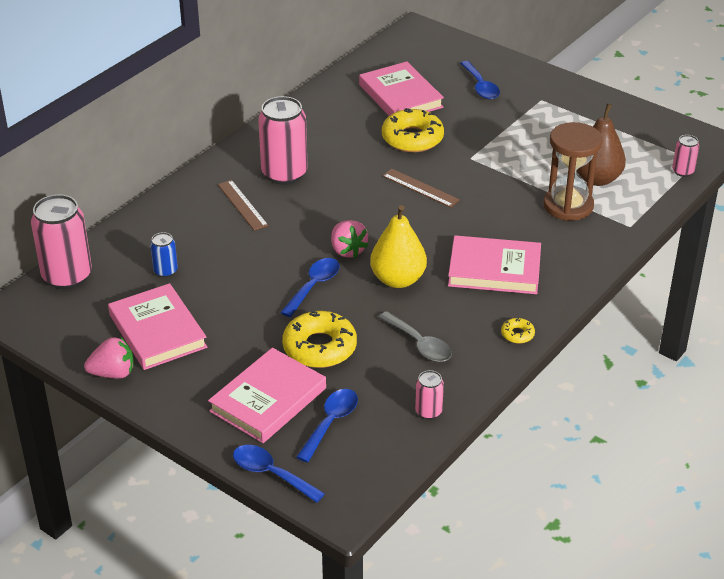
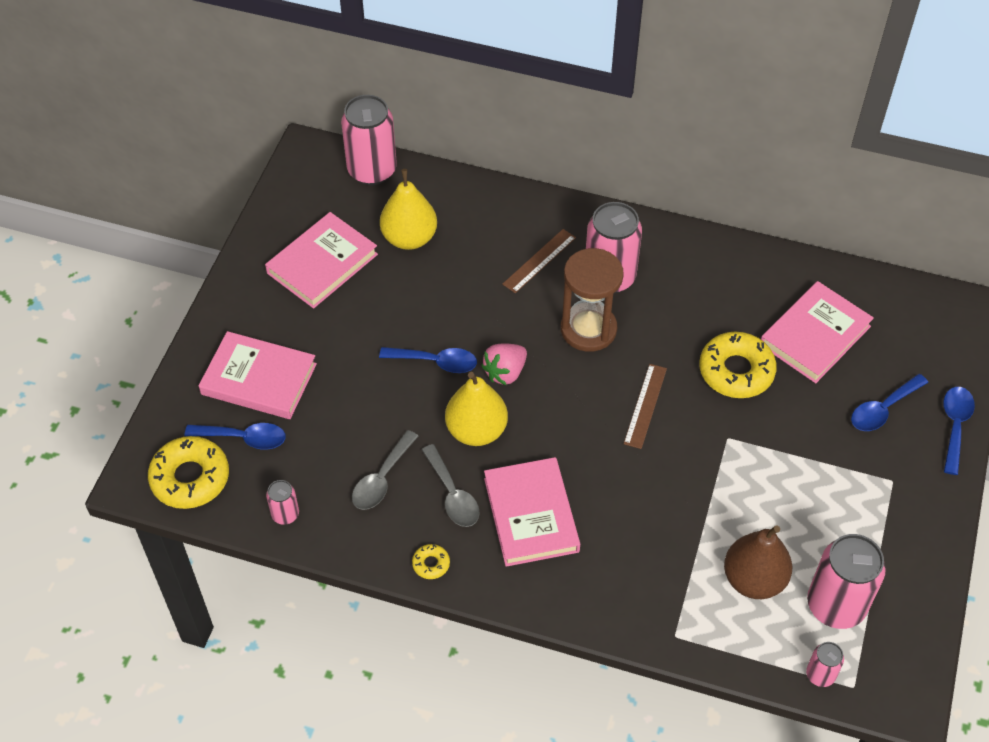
camera: 70 degrees right, 15 degrees up
(113, 373) = (255, 253): pink strawberry -> none
(165, 271) = (409, 238): blue can -> yellow pear
(271, 474) = (164, 413): blue spoon -> blue spoon (955, 426)
(319, 347) = (346, 396): yellow donut -> yellow donut (190, 478)
(455, 307) = (452, 494): none -> grey spoon
(568, 206) = (683, 560): brown hourglass -> brown hourglass (588, 329)
(631, 150) = (835, 605): none -> pink can

